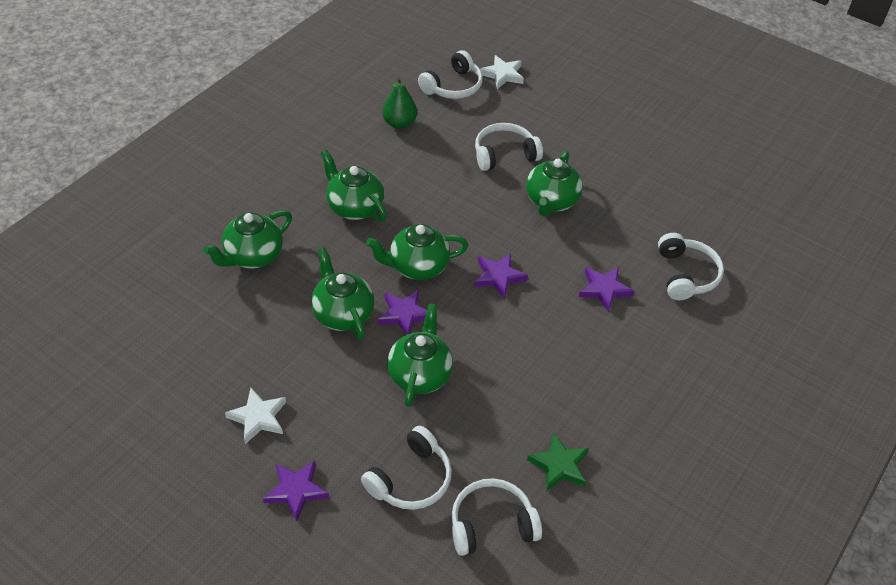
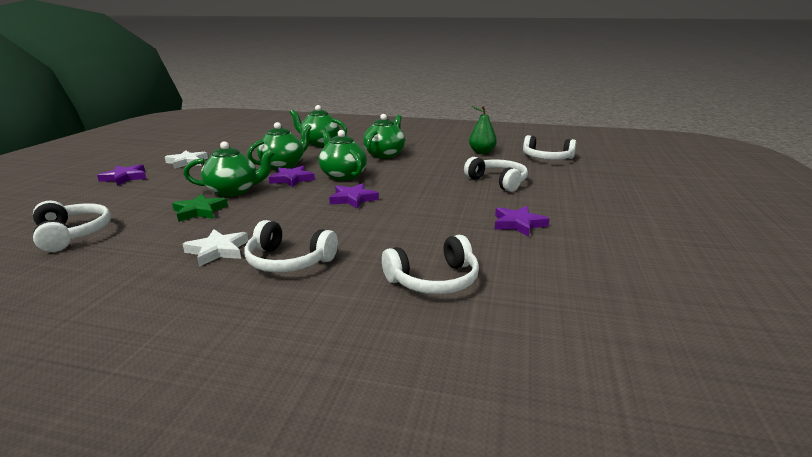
camera: 70 degrees right, 25 degrees down
(410, 479) = (129, 203): white headphones -> white headphones (288, 261)
(503, 74) = (591, 168): white star -> white star (218, 251)
(551, 201) = (465, 204): green teapot -> none
(559, 465) = (134, 251): green star -> green star (199, 211)
(604, 289) = (372, 240): purple star -> purple star (518, 224)

